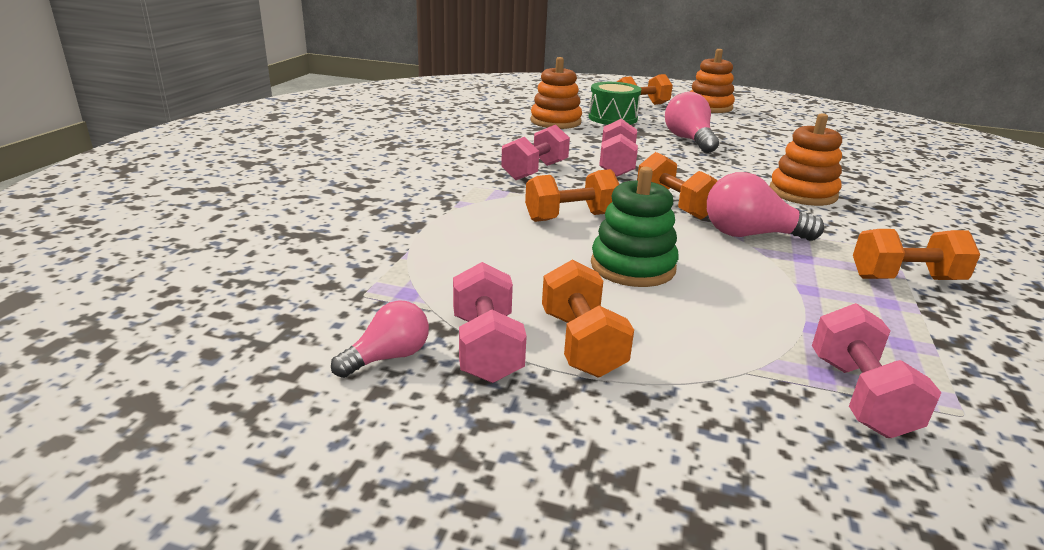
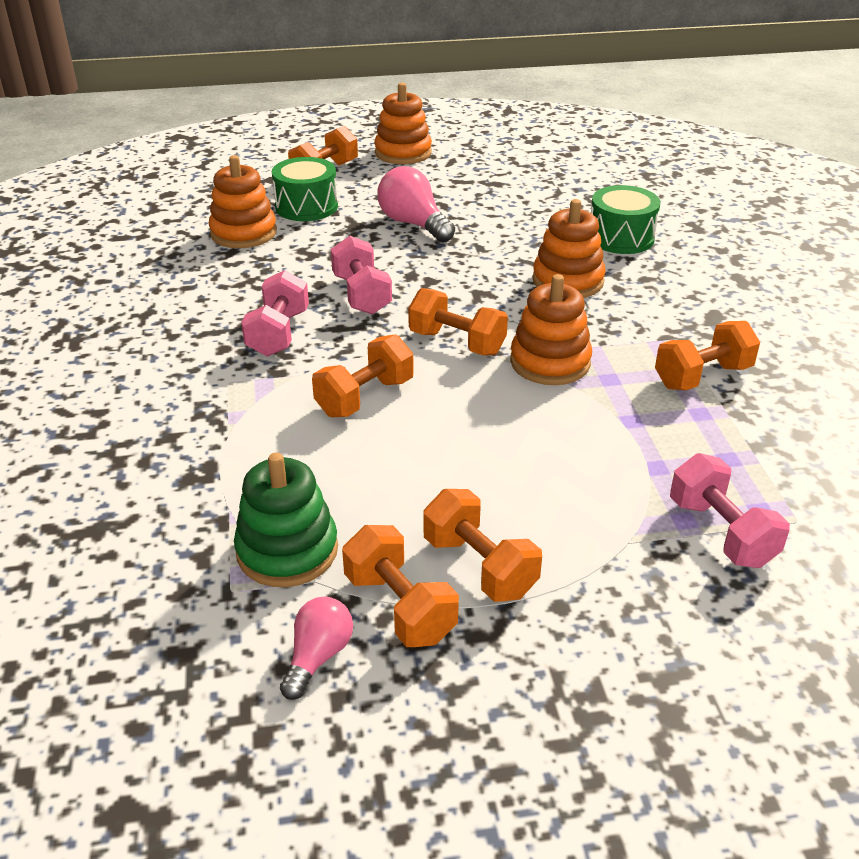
camera: 25 degrees left, 10 degrees up
(486, 348) = (400, 607): pink dumbbell -> orange dumbbell
(632, 267) = (467, 448): green stacking toy -> green stacking toy (287, 550)
(751, 235) = (550, 362): pink light bulb -> orange stacking toy
(872, 180) = (621, 238): none -> green drum

